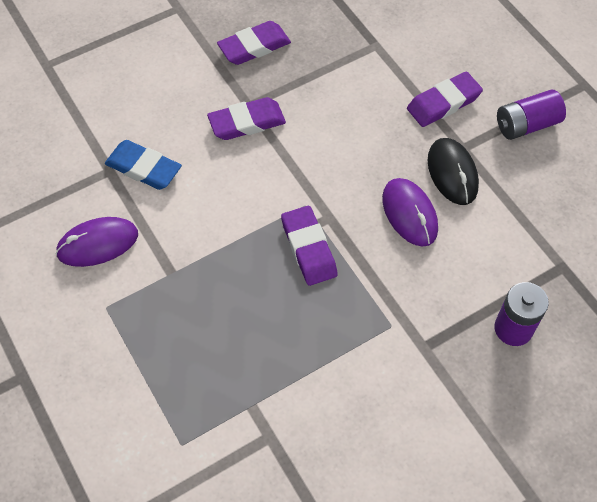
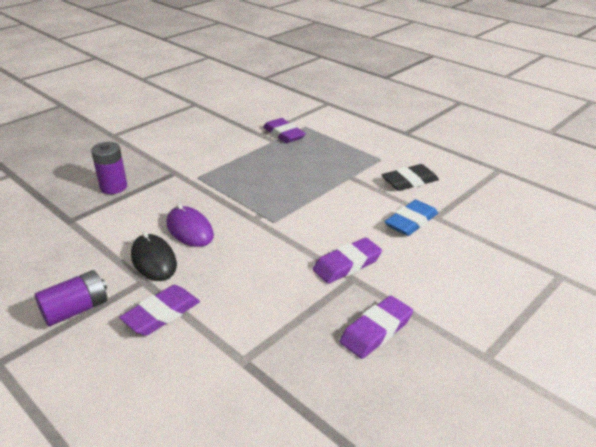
camera: 165 degrees right, 25 degrees down
(98, 244) = (409, 181): purple mouse -> black eraser
(143, 168) = (411, 221): blue eraser -> blue eraser turned 60 degrees counterclockwise
(309, 248) = (263, 201): purple eraser -> purple eraser (284, 134)

